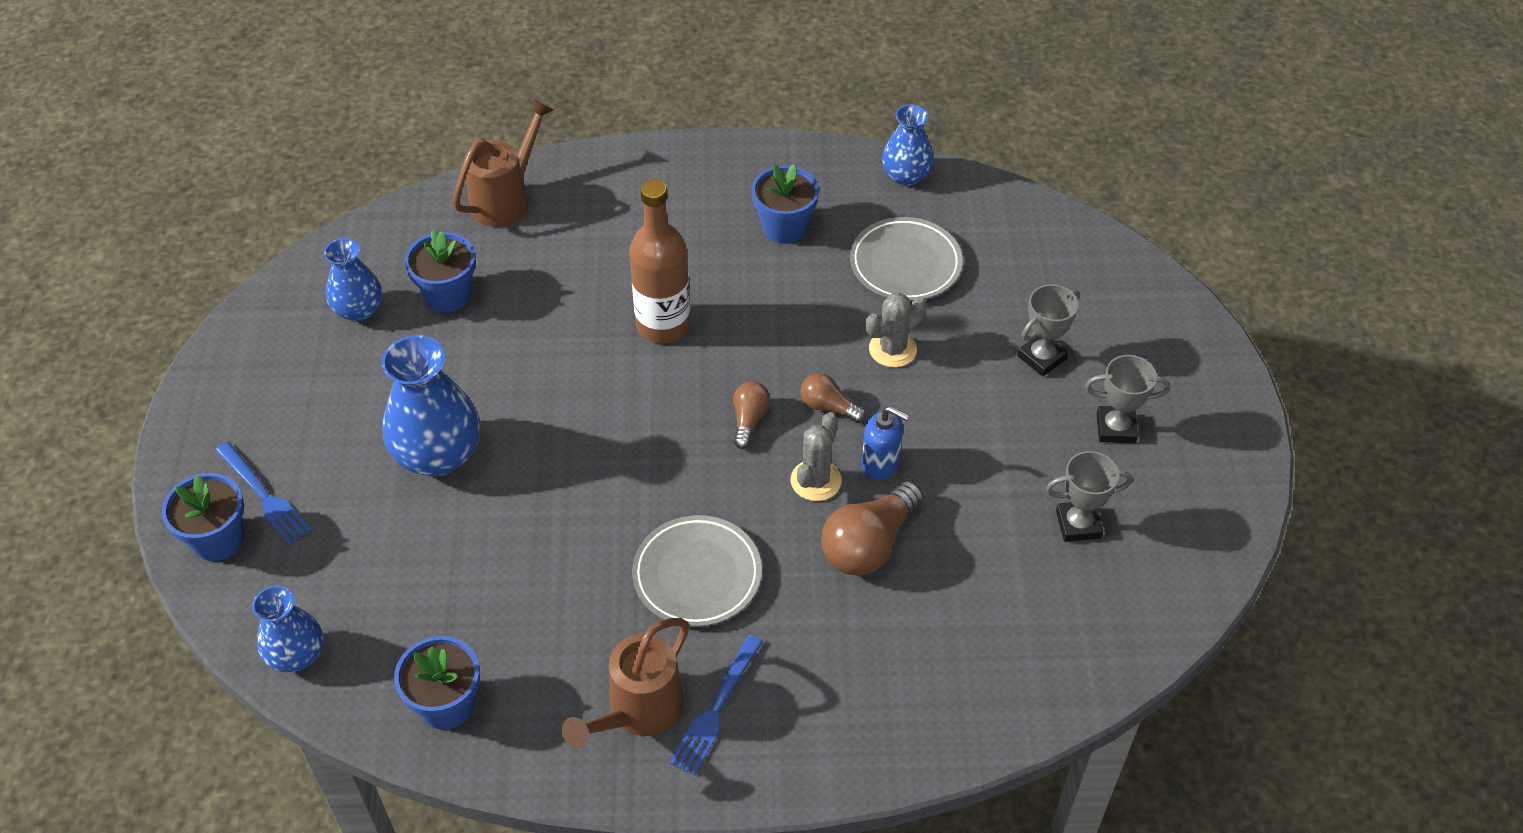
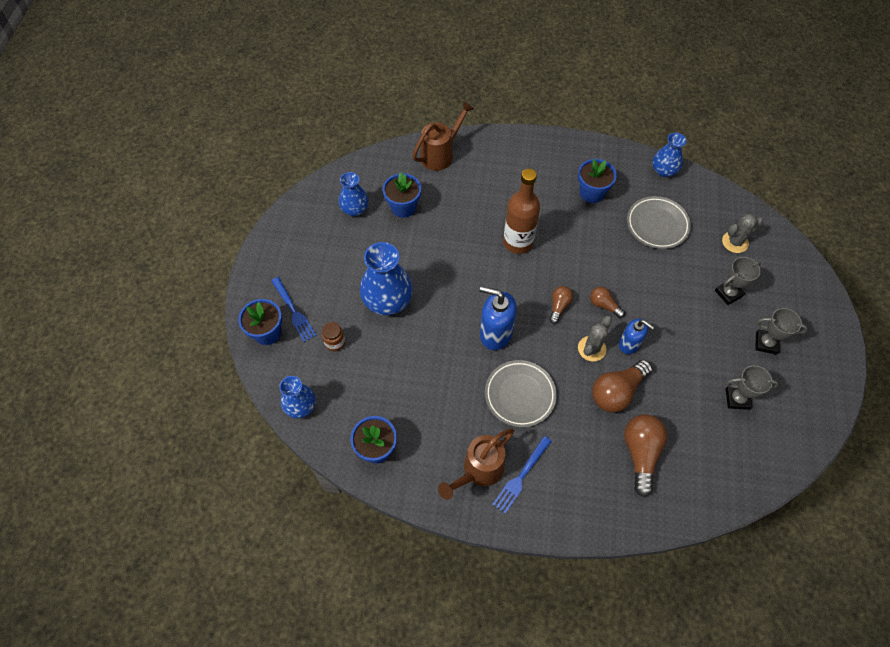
camera: 10 degrees right, 10 degrees up
(348, 538) = (335, 342): none -> brown jar
(641, 481) = (495, 333): none -> blue soap dispenser
(892, 349) = (644, 275): grey cactus -> grey cactus (735, 242)
(922, 639) = (640, 454): none -> brown light bulb

